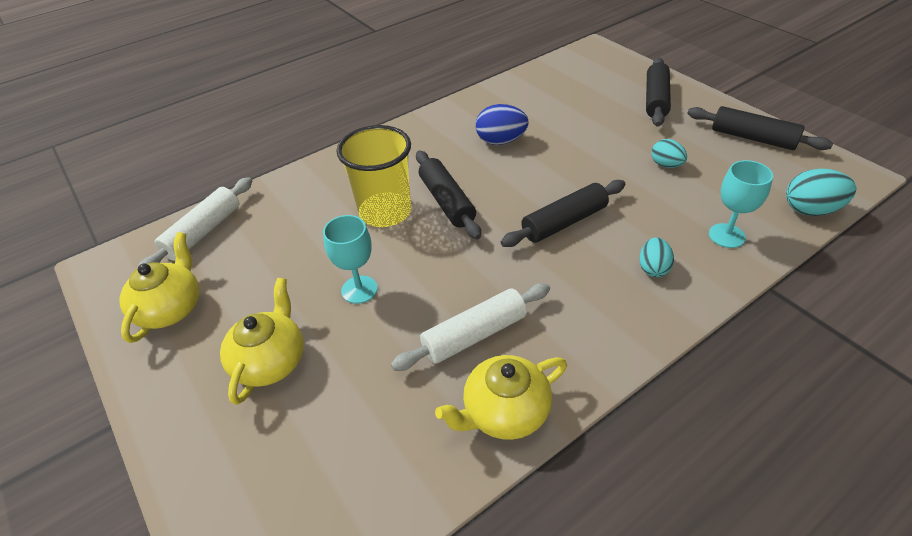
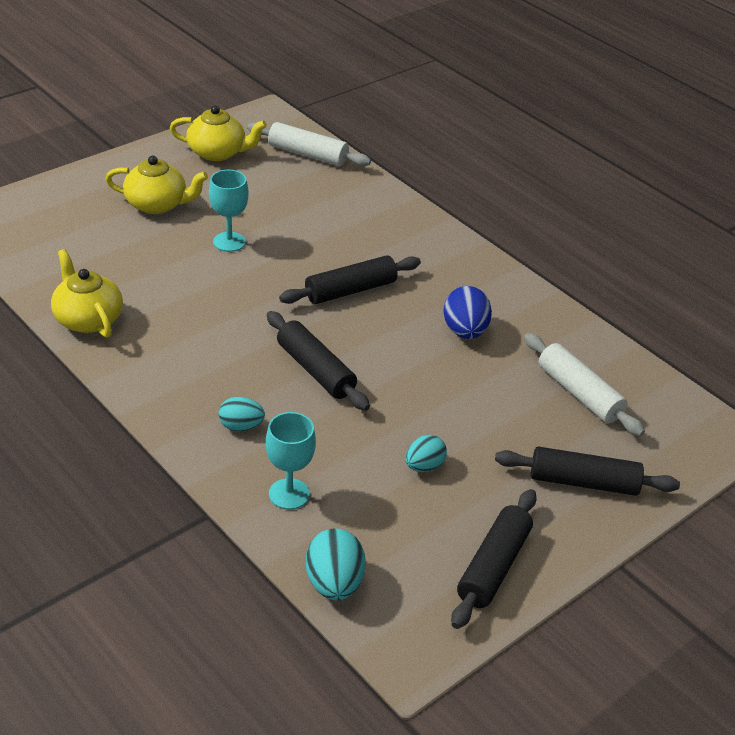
camera: 80 degrees right, 5 degrees down
(385, 212) = (334, 252): yellow cup -> none
(474, 335) = (169, 305): white rolling pin -> white rolling pin (579, 393)

